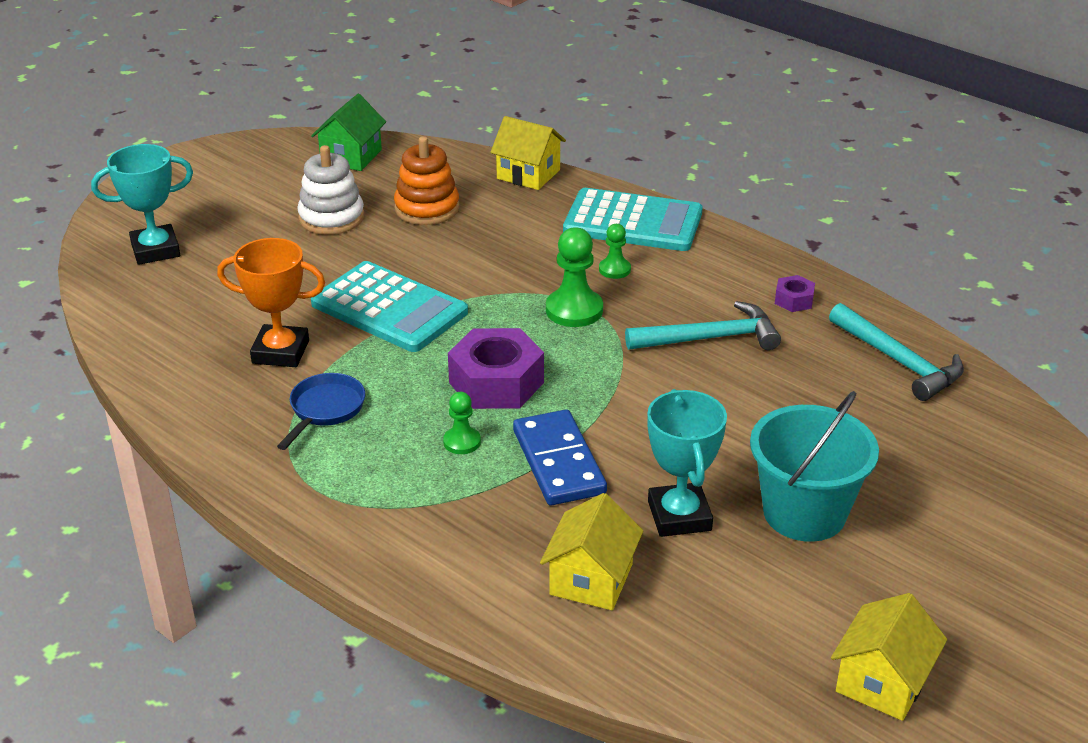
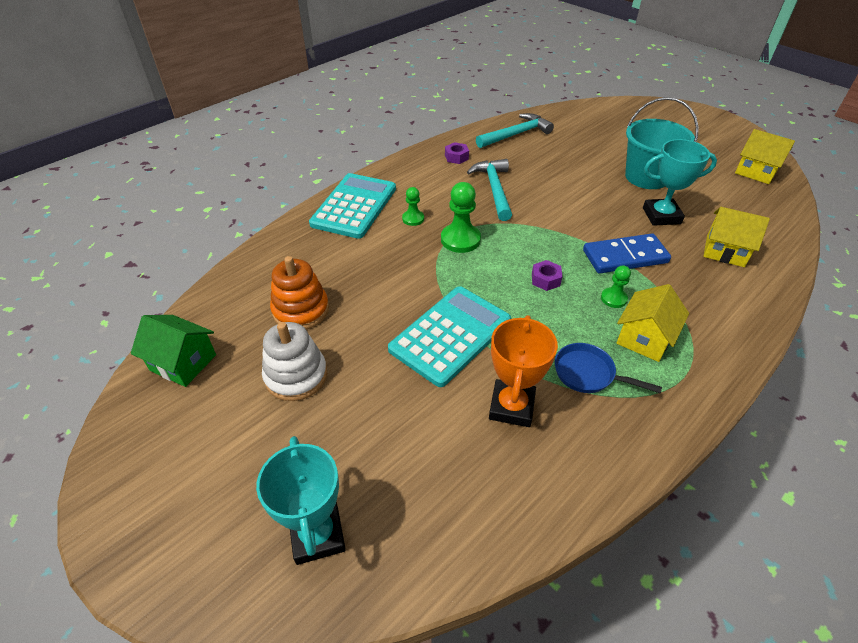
camera: 85 degrees left, 10 degrees up
(496, 382) = (545, 279): purple nut -> purple nut, size x0.48
(528, 174) = (267, 250): yellow house -> yellow house (644, 338)

